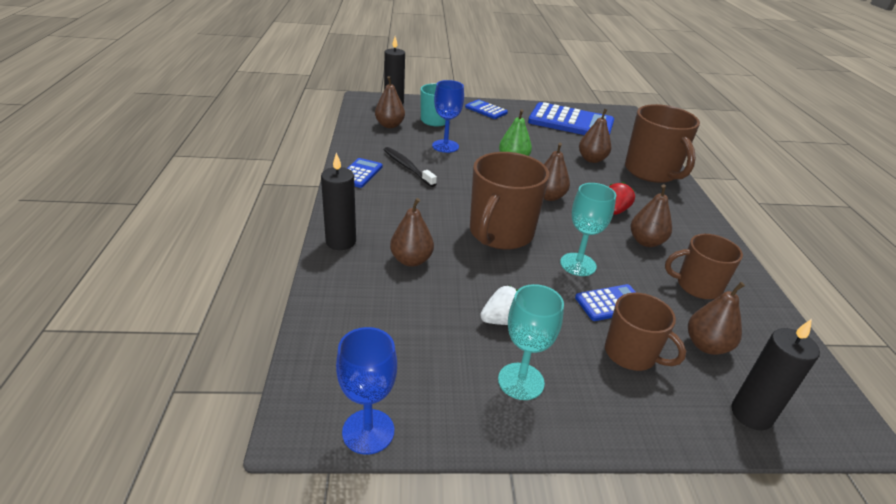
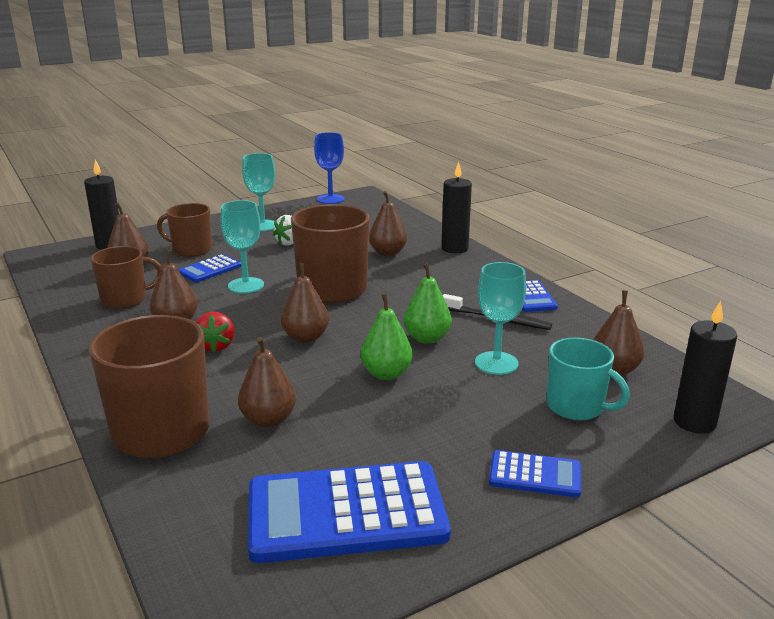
camera: 155 degrees right, 10 degrees down
(445, 146) = (496, 363): blue goblet -> turquoise goblet
(468, 171) = (427, 338): none -> green pear

